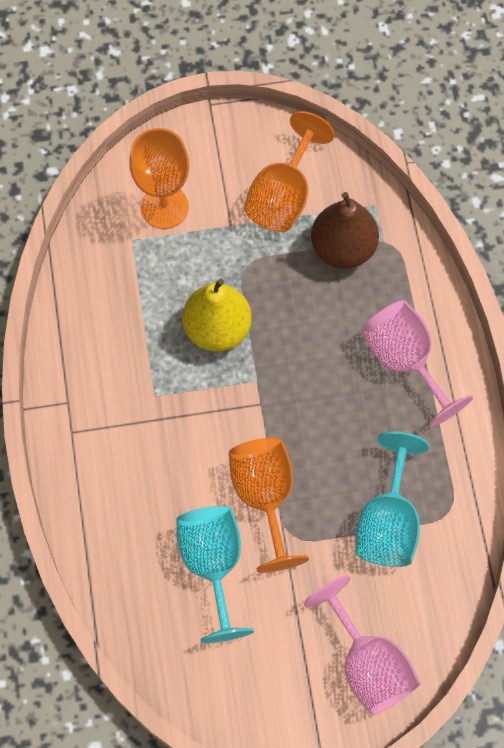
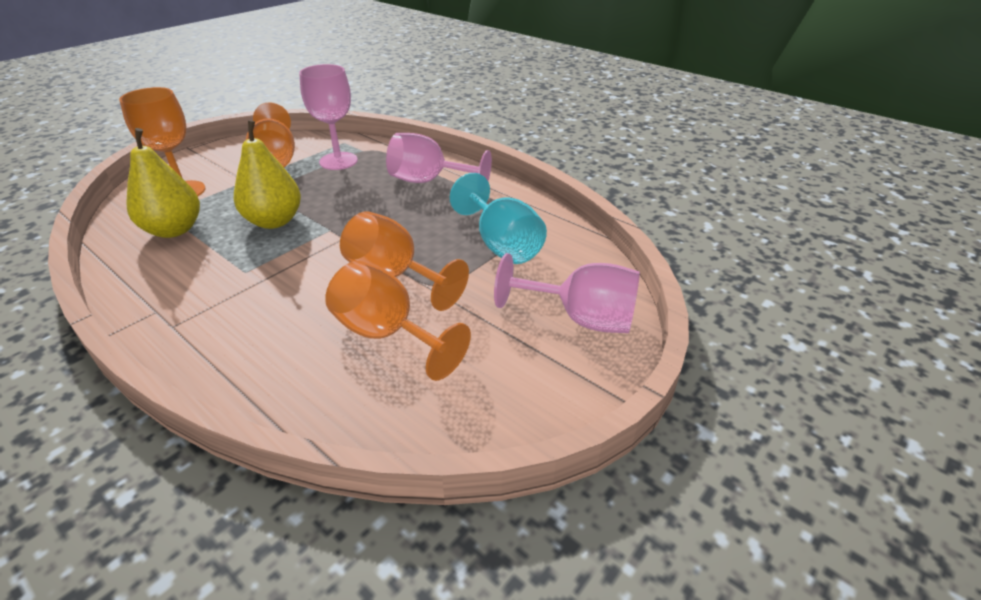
camera: 40 degrees left, 30 degrees down
(127, 280) = (174, 230): none -> yellow pear
(213, 564) = (387, 334): turquoise goblet -> orange goblet
(343, 248) = (338, 161): brown pear -> pink goblet

